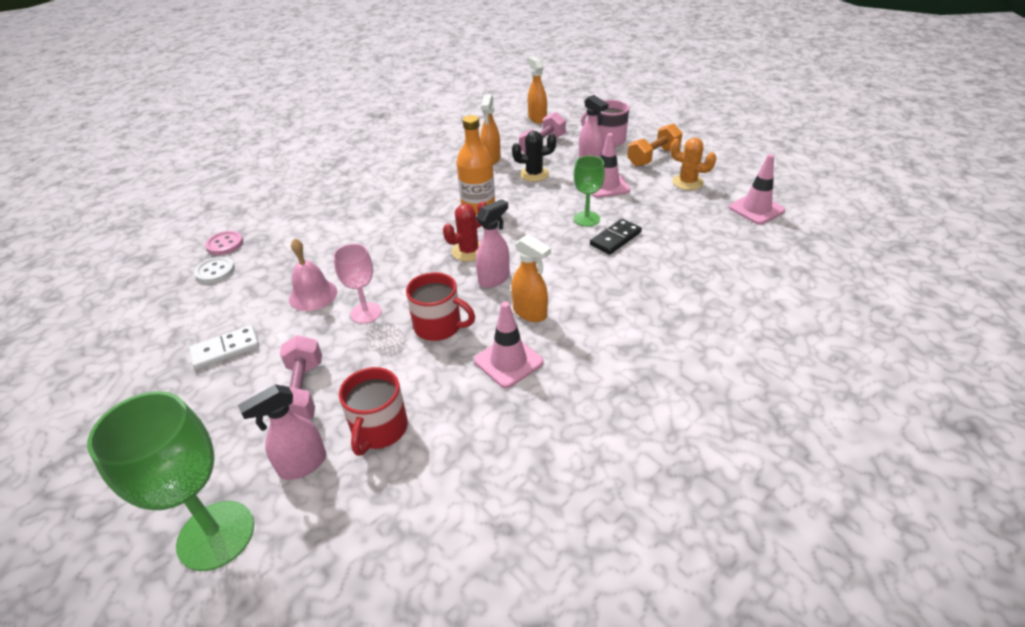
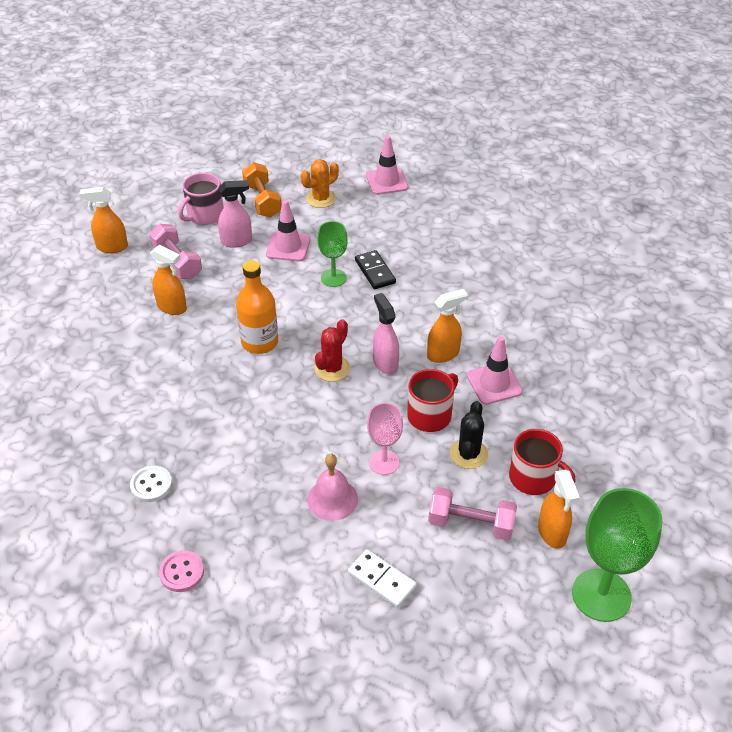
camera: 70 degrees left, 5 degrees up
(215, 271) = (235, 584): white button -> white button (151, 485)
(225, 349) = (382, 580): white domino -> white domino turned 45 degrees counterclockwise
(302, 465) = (552, 533): pink spray bottle -> orange spray bottle
(469, 251) = (332, 369): red cactus -> red cactus turned 45 degrees clockwise
(534, 174) = (229, 286): black cactus -> black cactus (468, 454)

